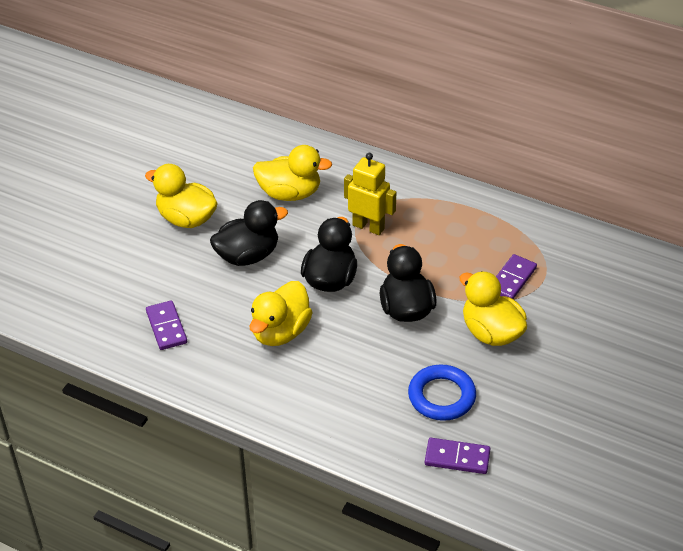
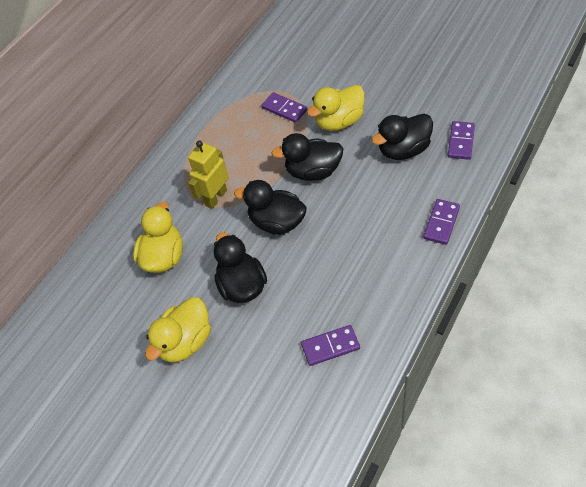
camera: 80 degrees left, 10 degrees up
(280, 332) = (337, 256): yellow duck -> none
(321, 429) = (441, 223): none -> purple domino
(441, 396) = (403, 150): blue ring -> black duck

